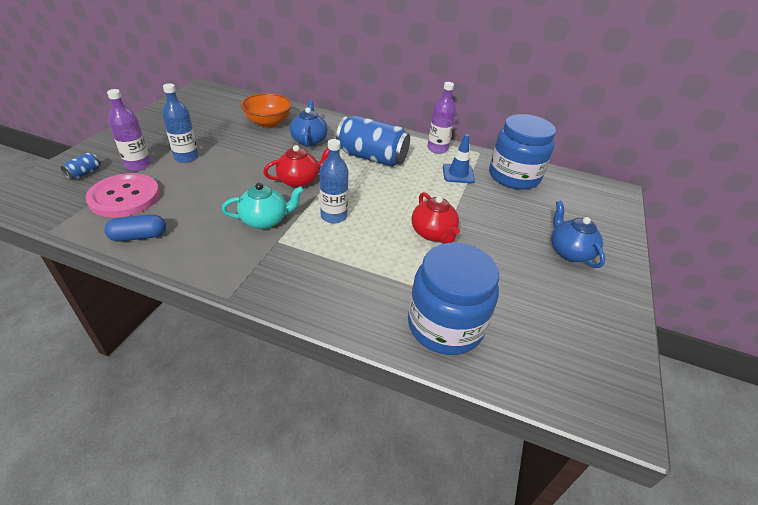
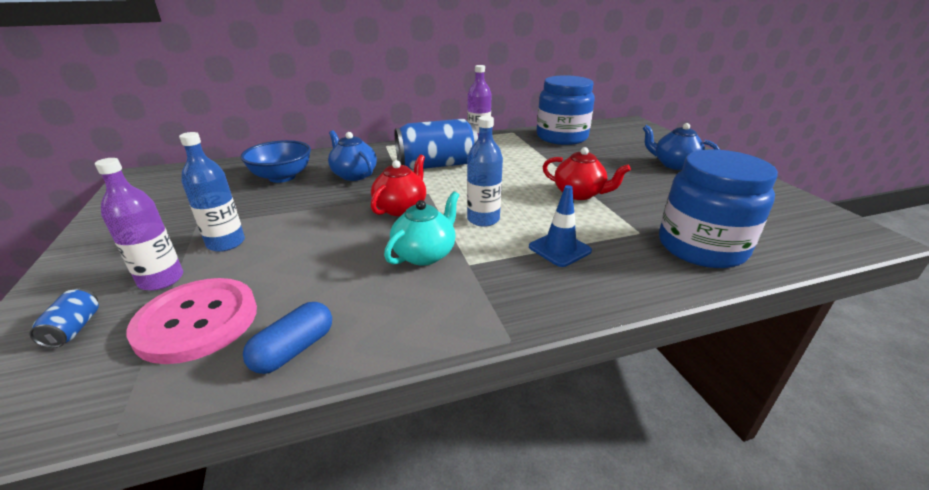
camera: 35 degrees left, 10 degrees down
(268, 123) = (282, 177): orange bowl -> blue bowl
(458, 174) = (523, 150): blue traffic cone -> blue traffic cone (559, 249)

